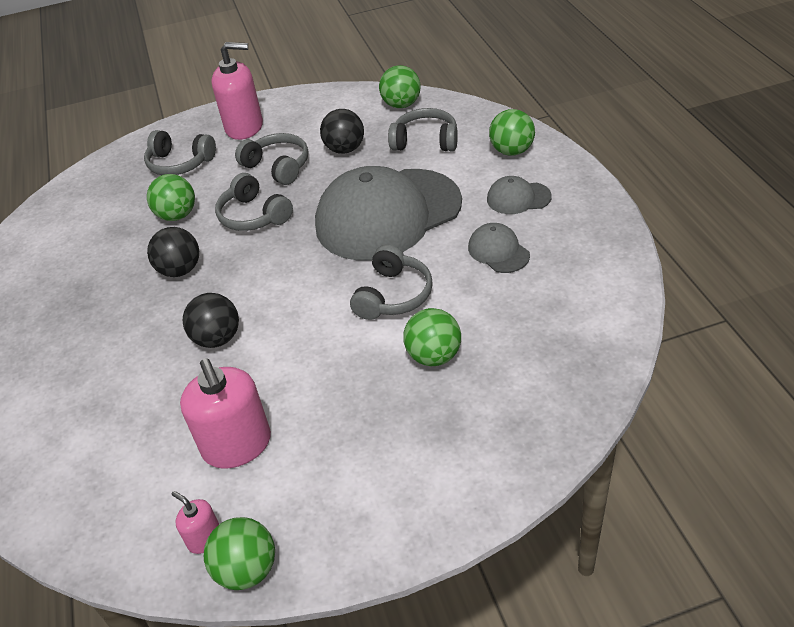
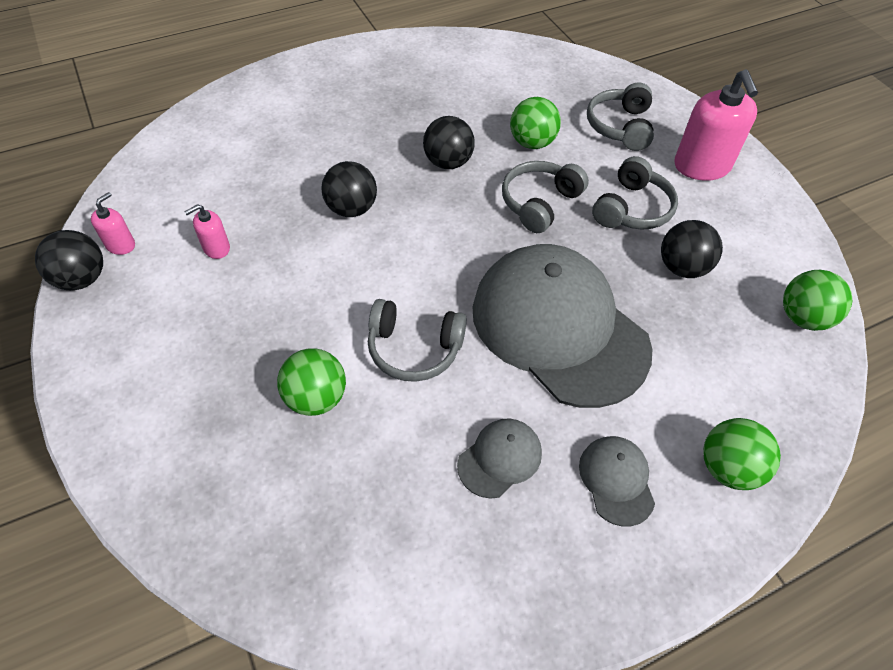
camera: 75 degrees right, 10 degrees up
(237, 445) = (216, 248): pink soap dispenser -> pink soap dispenser, size x0.49
(247, 570) = (82, 279): green ball -> black ball
(425, 141) = (723, 354): grey headphones -> none

